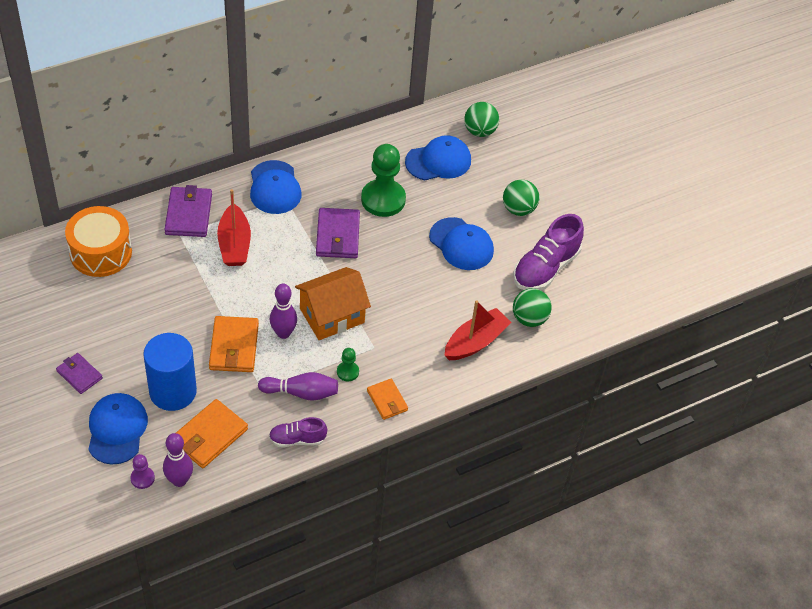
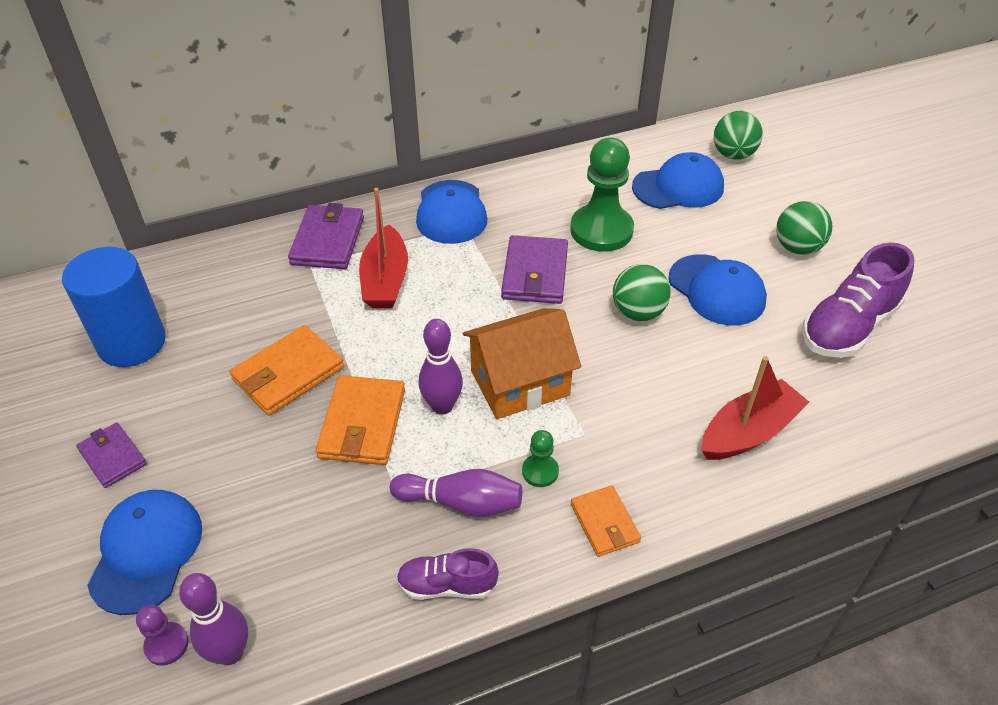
camera: 10 degrees right, 5 degrees down
(101, 252) = (194, 284): orange drum -> none
(173, 391) = (252, 491): blue cylinder -> blue cylinder (132, 343)
(209, 436) = (298, 571): orange wallet -> orange wallet (288, 374)
(529, 319) = (833, 399): green ball -> green ball (638, 312)

